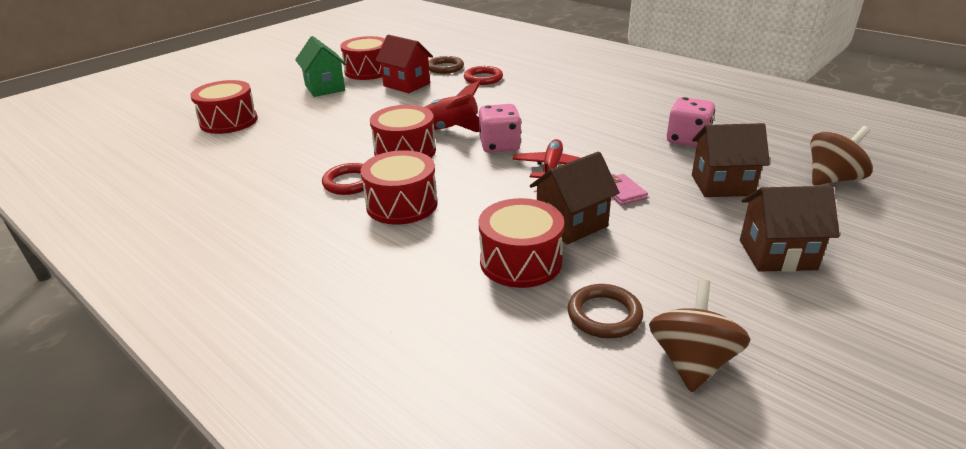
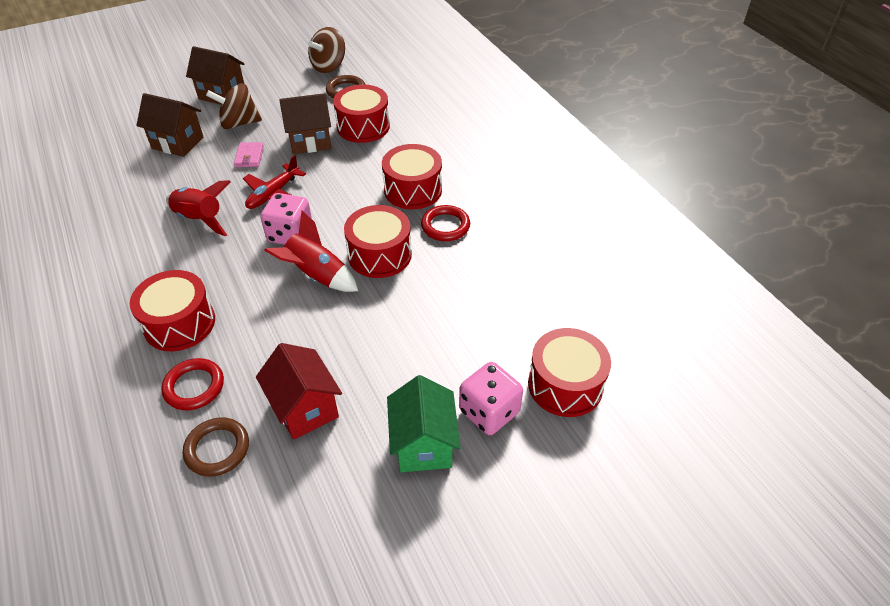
camera: 160 degrees left, 15 degrees up
(368, 71) = (338, 488): red drum -> red drum (179, 323)
(594, 138) = (200, 219): none -> red rocket
(687, 140) = (131, 192): pink dice -> pink dice (489, 412)
(832, 179) = (103, 127): brown spinning top -> brown spinning top (239, 123)

